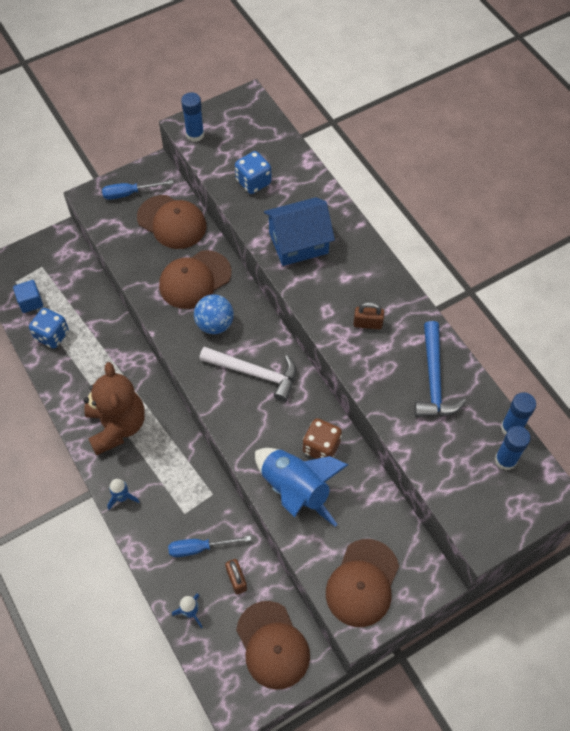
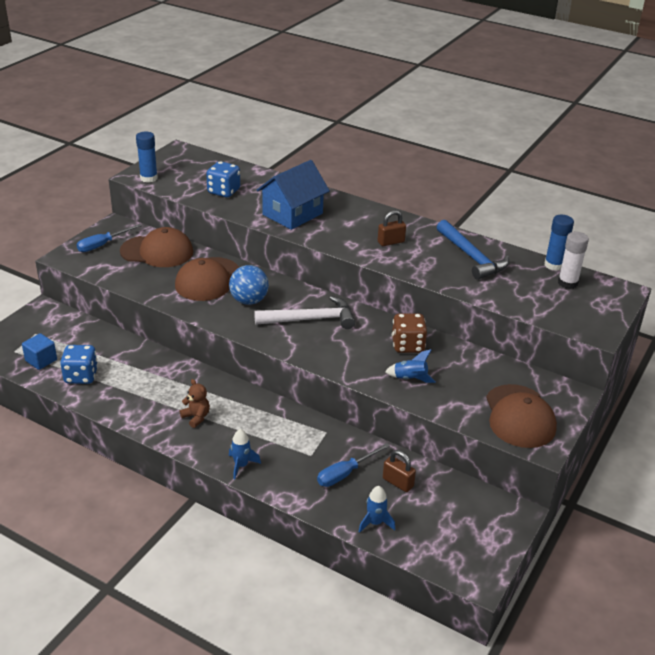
camera: 30 degrees left, 25 degrees down
(117, 426) = (196, 417): brown teddy bear -> brown teddy bear, size x0.42
(272, 645) = (469, 515): brown cap -> none
(295, 490) = (410, 378): blue rocket -> blue rocket, size x0.46
(505, 460) = (567, 283): blue glue stick -> white glue stick

